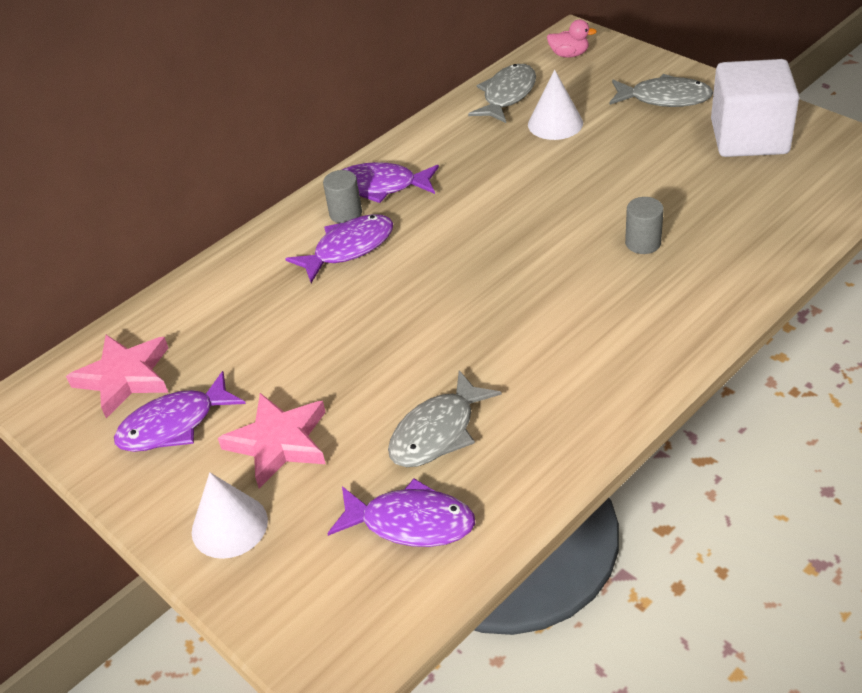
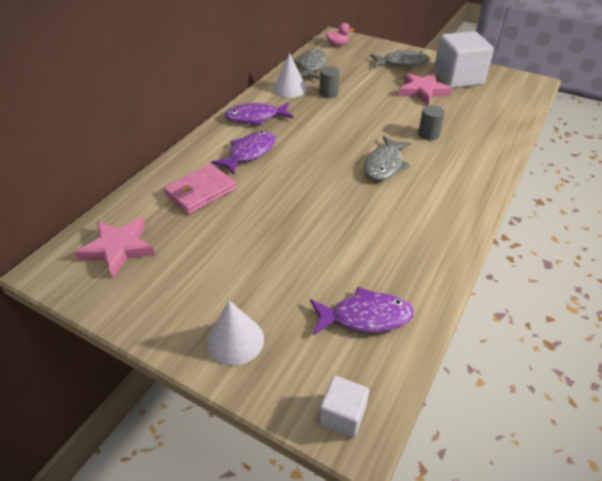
camera: 20 degrees left, 0 degrees up
(174, 424) = (167, 275): purple fish -> none
(258, 304) = (200, 191): none -> pink wallet
(278, 443) = (250, 277): pink star -> pink star (422, 91)
(325, 644) = (342, 415): none -> white cube
(345, 213) = (239, 134): grey cylinder -> grey cylinder (328, 93)
(437, 432) = (356, 255): grey fish -> grey fish (385, 165)
(555, 123) = (346, 78): white cone -> white cone (290, 89)

